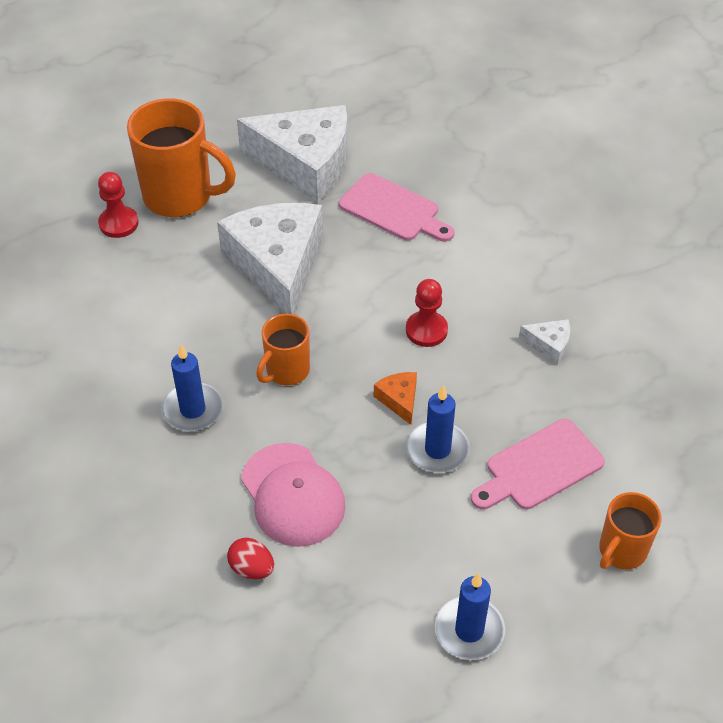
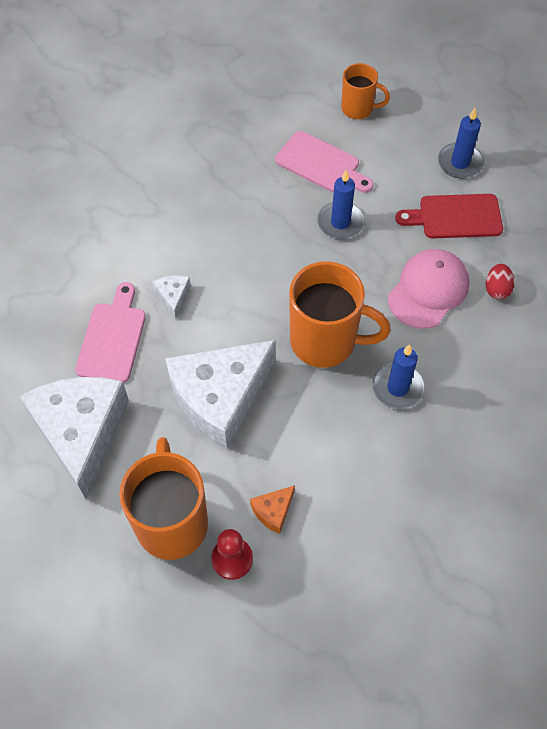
camera: 115 degrees left, 10 degrees up
(286, 371) = (325, 341): orange mug -> orange mug, size x1.77
(382, 578) = (455, 216): none -> red cutting board
(399, 400) = (311, 259): orange cheese -> orange cheese (273, 511)
(426, 330) = (236, 267): red pawn -> none
(549, 344) = (210, 189): white cheese -> white cheese (173, 296)

